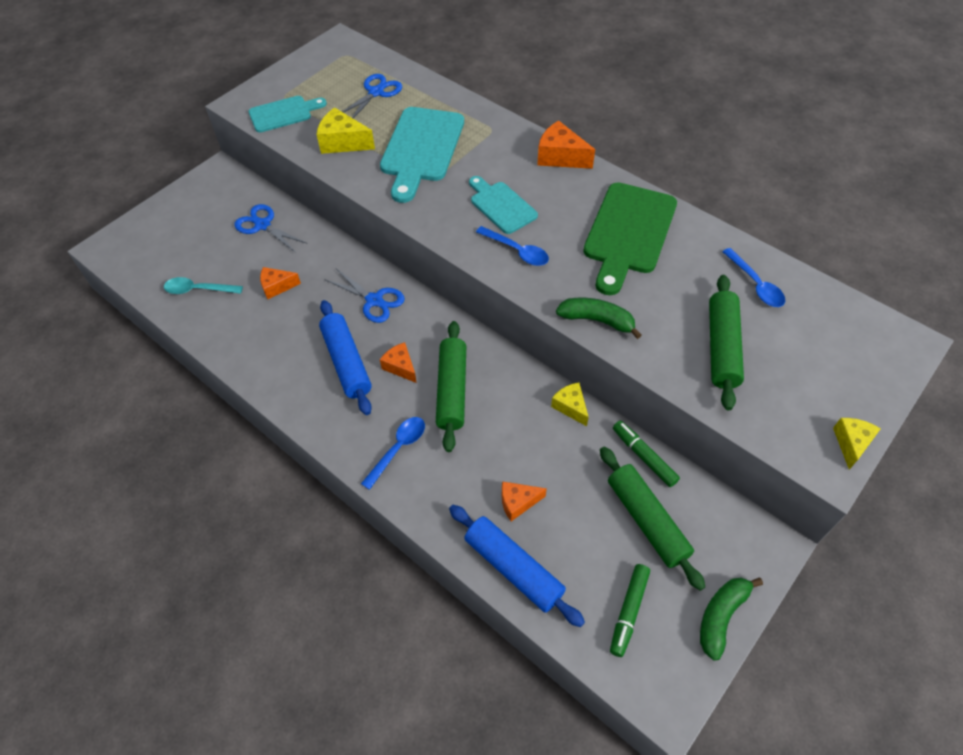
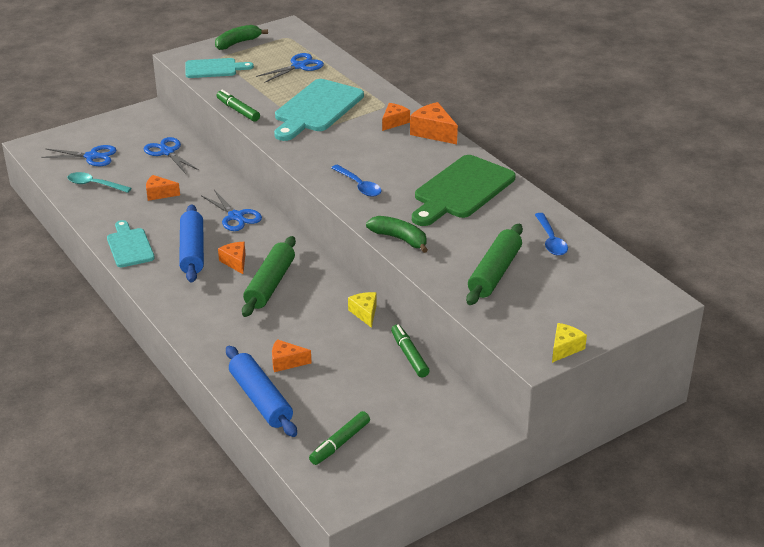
camera: 15 degrees right, 20 degrees down
(180, 249) = (92, 156): none -> blue scissors
(335, 169) = (238, 110): none -> green marker
(343, 142) = (253, 95): yellow cheese -> none
(398, 449) = (206, 311): blue spoon -> none
(501, 205) = (363, 155): turquoise cutting board -> turquoise cutting board (129, 246)
(512, 151) = (394, 122): none -> orange cheese
(646, 520) = (387, 394): green rolling pin -> none
(721, 616) = (415, 462): green banana -> green banana (238, 43)

